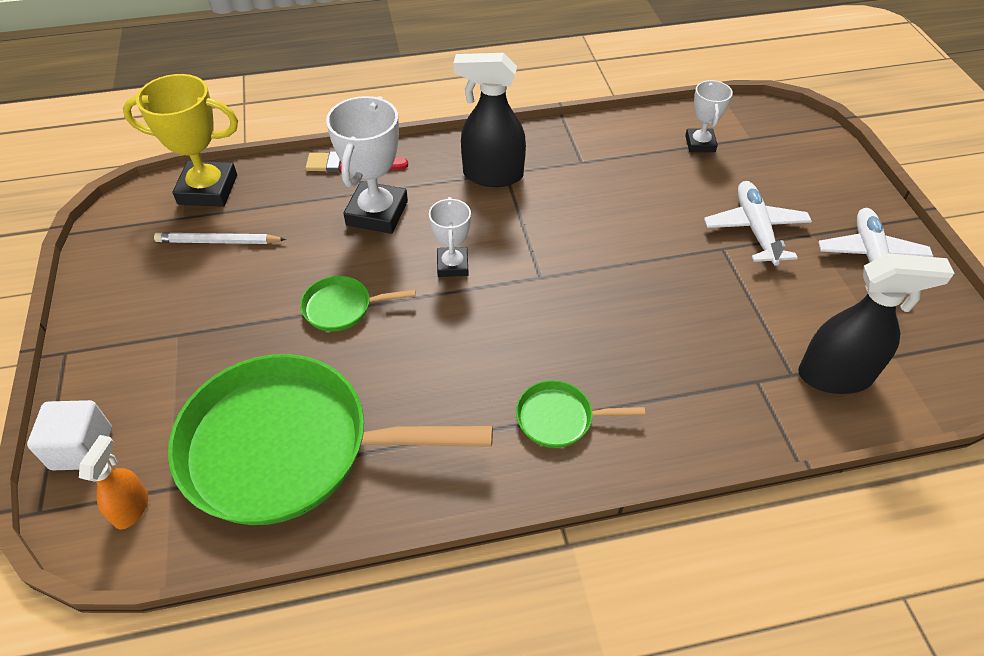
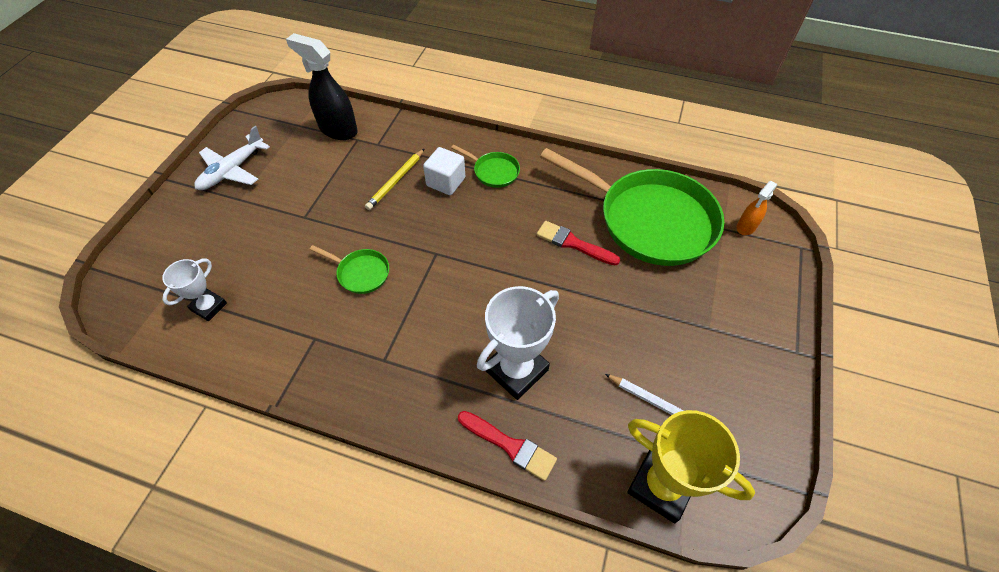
camera: 150 degrees left, 5 degrees up
(82, 448) = (778, 273): white cube -> white cube (446, 182)
(342, 307) = (583, 294): green pan -> green pan (360, 273)
(384, 362) = (573, 243): none -> red brush
(452, 265) = (488, 290): white trophy -> none
(492, 175) = (397, 362): black spray bottle -> none
(673, 338) = (396, 181): none -> yellow pencil
(755, 229) = (268, 219): white plane -> none

